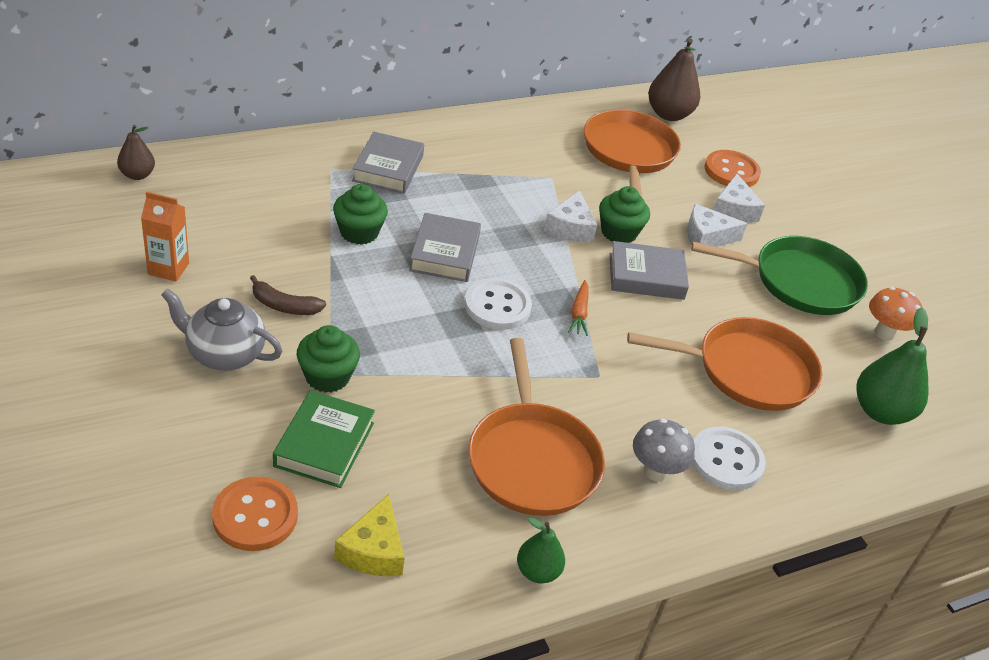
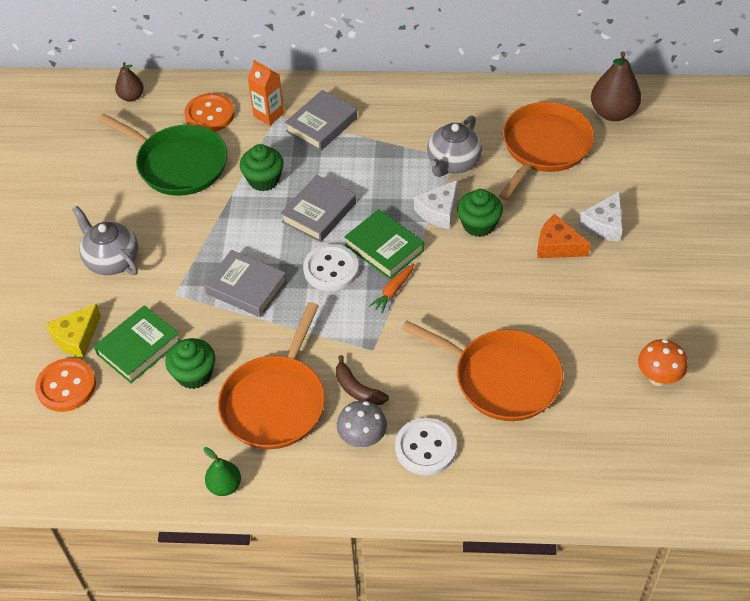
camera: 35 degrees right, 10 degrees up
(168, 269) = (111, 182): orange carton -> orange carton (268, 115)
(284, 306) = (173, 231): brown banana -> brown banana (357, 389)
(327, 377) = (170, 296): green cupcake -> green cupcake (194, 374)
(373, 550) = (126, 434): yellow cheese -> yellow cheese (76, 337)
(540, 273) = (384, 248): none -> green book
(552, 181) = (453, 163): none -> grey teapot
(646, 276) = (474, 271): grey book -> grey book (246, 287)
(706, 237) = (557, 246): white cheese -> orange cheese
(731, 171) = (631, 184): orange button -> orange button (210, 114)
(799, 282) = (614, 309): green pan -> green pan (178, 164)
(880, 412) = (595, 447): green pear -> none

